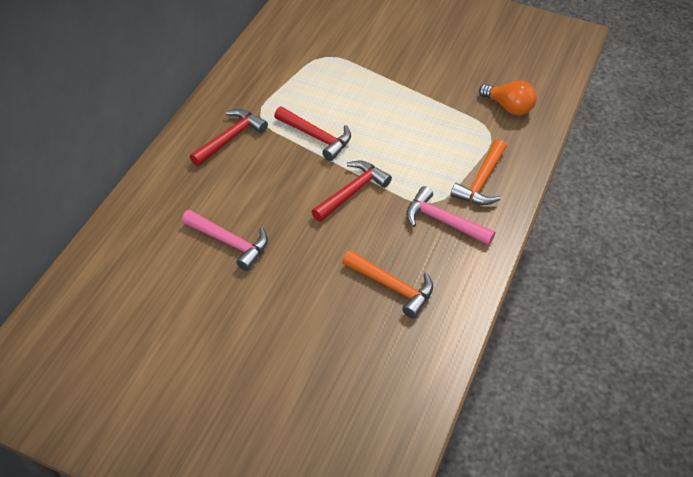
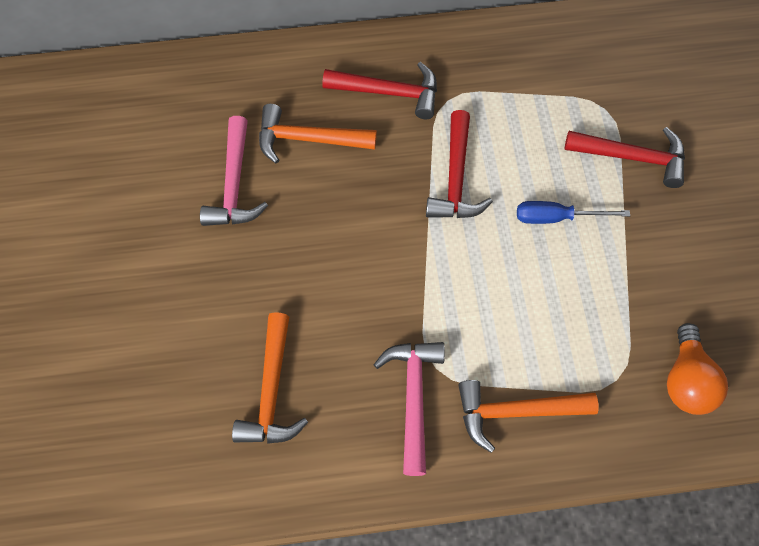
camera: 60 degrees right, 15 degrees up
(229, 191) = (308, 139): none -> orange hammer
(352, 192) = (392, 267): red hammer -> red hammer (632, 157)
(376, 108) = (557, 217): none -> blue screwdriver

